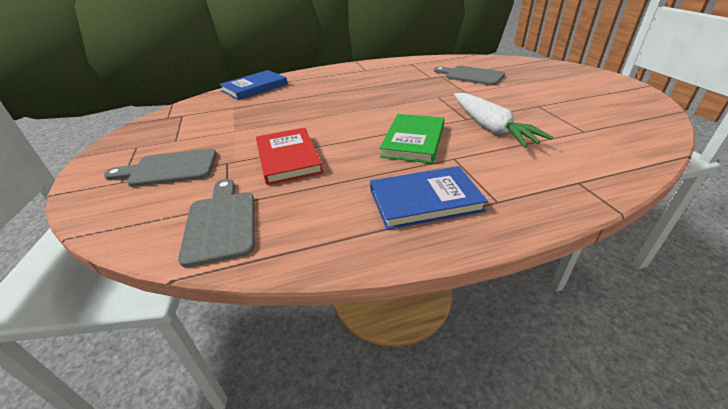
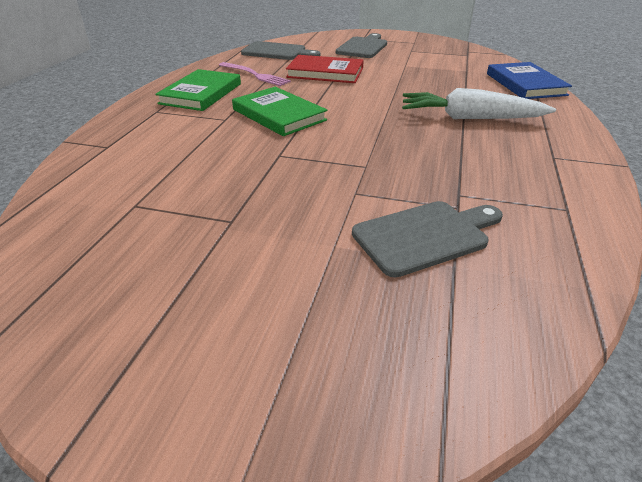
camera: 120 degrees right, 0 degrees up
(333, 195) = (255, 75): none -> pink fork
(425, 200) = (201, 93): blue book -> green book
(491, 128) = (238, 157): white carrot -> white carrot (469, 118)

